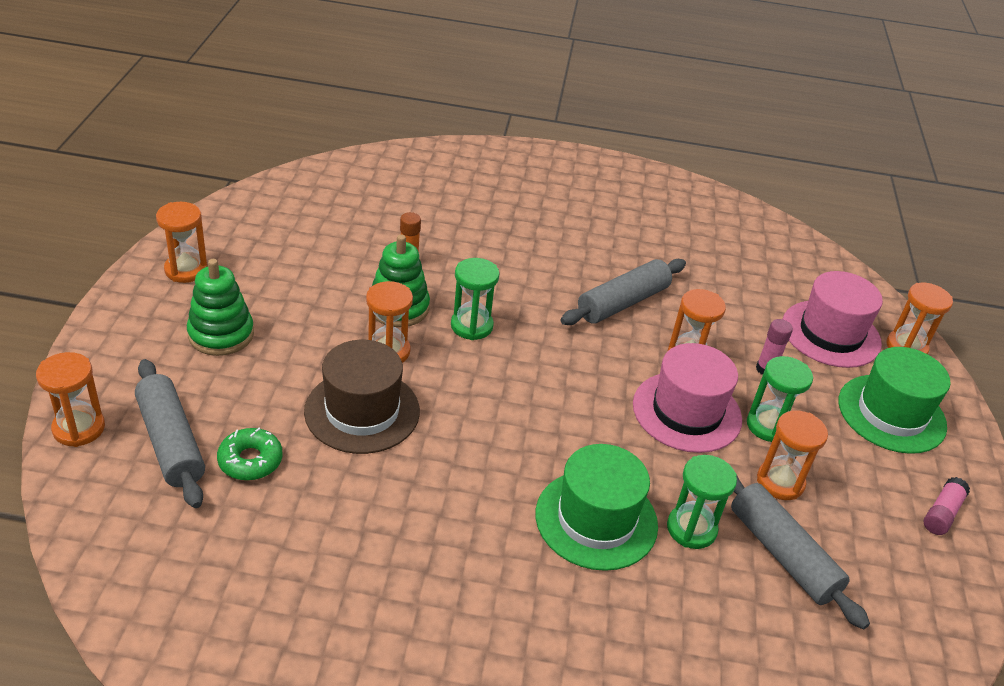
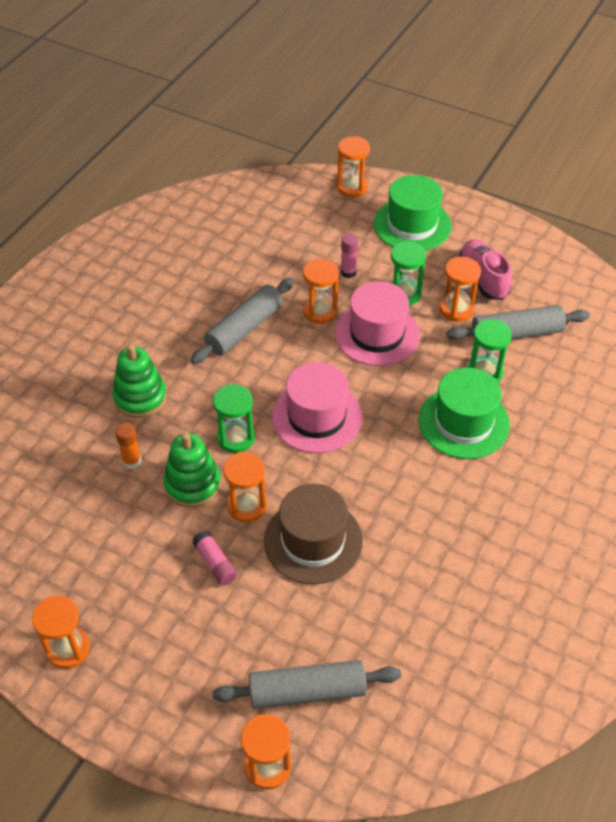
camera: 65 degrees left, 10 degrees up
(221, 334) = (178, 631): green stacking toy -> green stacking toy (140, 397)
(250, 460) = (346, 633): green donut -> none
(622, 302) = (244, 328): grey rolling pin -> grey rolling pin turned 60 degrees clockwise
(831, 334) = (324, 221): pink hat -> pink hat (317, 417)
(855, 502) = (483, 279): none -> pink shoe
(942, 513) = (502, 241): pink glue stick -> pink glue stick (215, 563)

